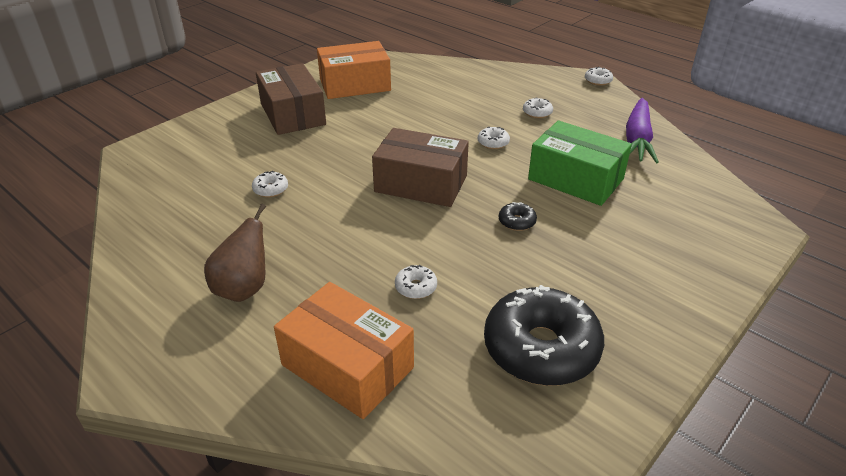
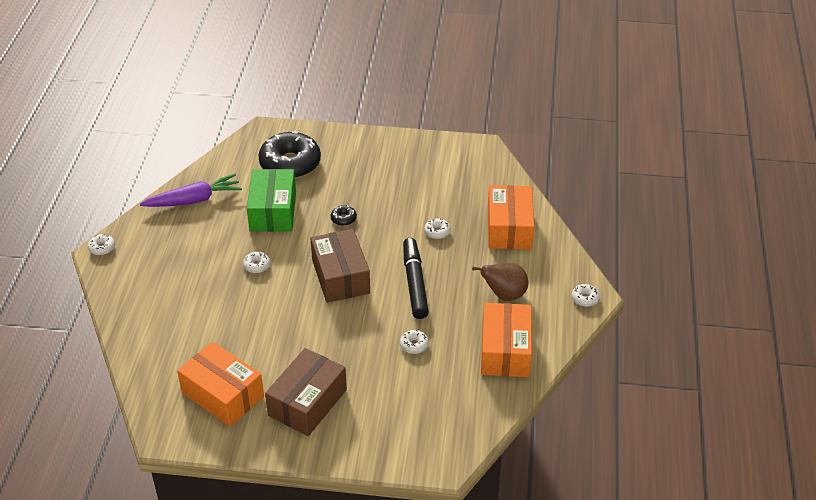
camera: 125 degrees left, 5 degrees up
(174, 245) = (505, 351): none -> orange box
(351, 228) = (414, 283): none -> black marker
(537, 113) = (190, 261): white donut -> white donut (585, 298)
(541, 348) = (436, 175): black donut -> black donut (290, 164)

